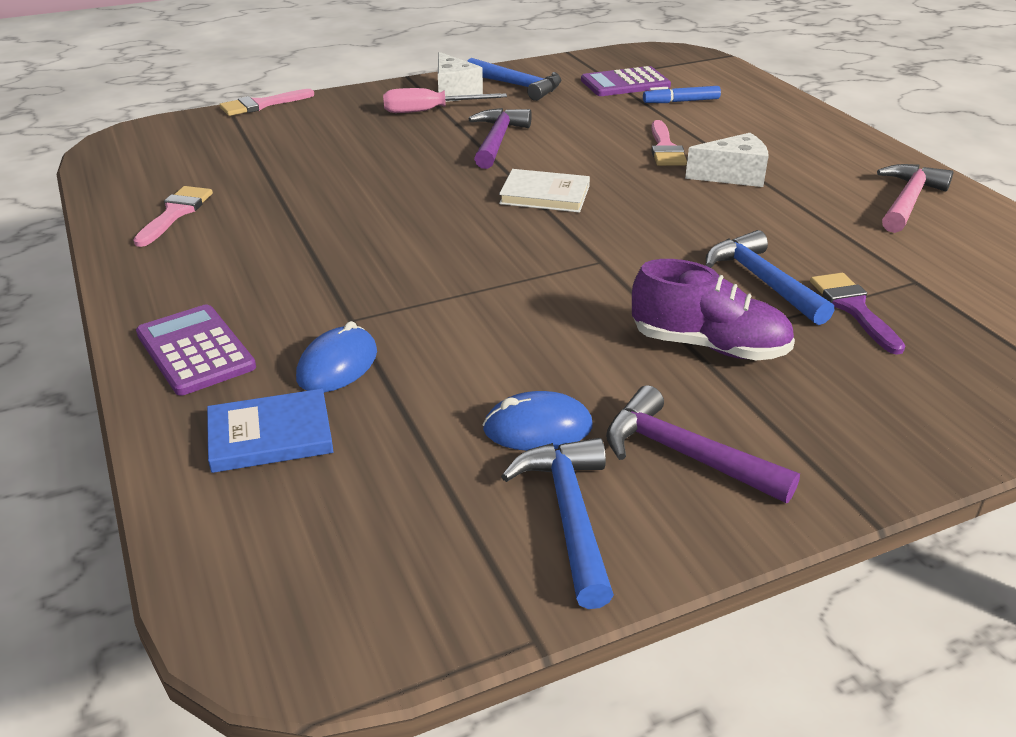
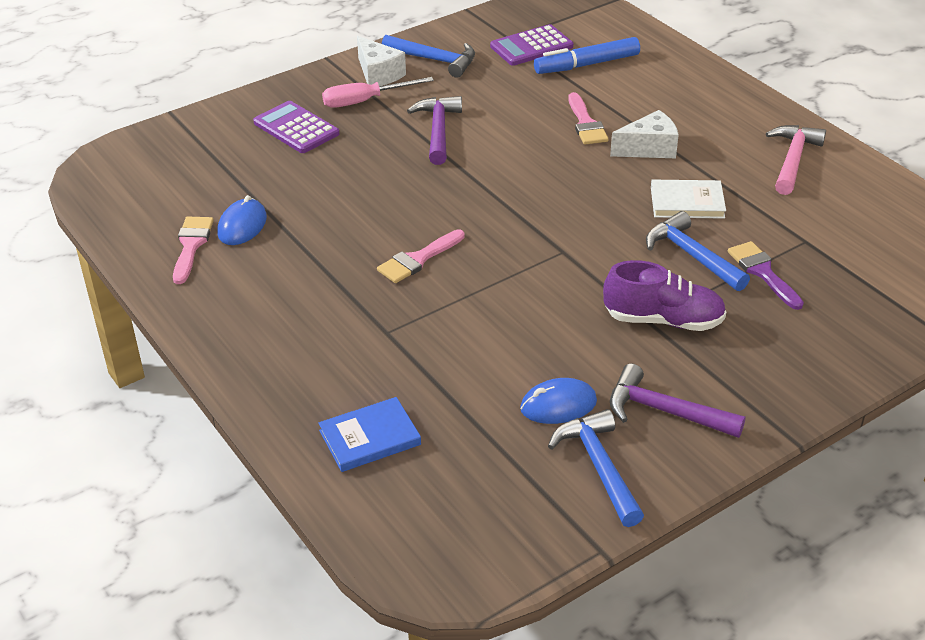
camera: 10 degrees left, 5 degrees up
(195, 351) = (278, 376): purple calculator -> purple calculator (296, 128)
(261, 105) = (205, 110): pink brush -> pink brush (418, 259)
(337, 365) = (393, 374): blue mouse -> blue mouse (242, 226)
(545, 195) = (498, 188): white book -> white book (687, 202)
(681, 101) = (587, 65): blue marker -> blue marker, size x1.56

